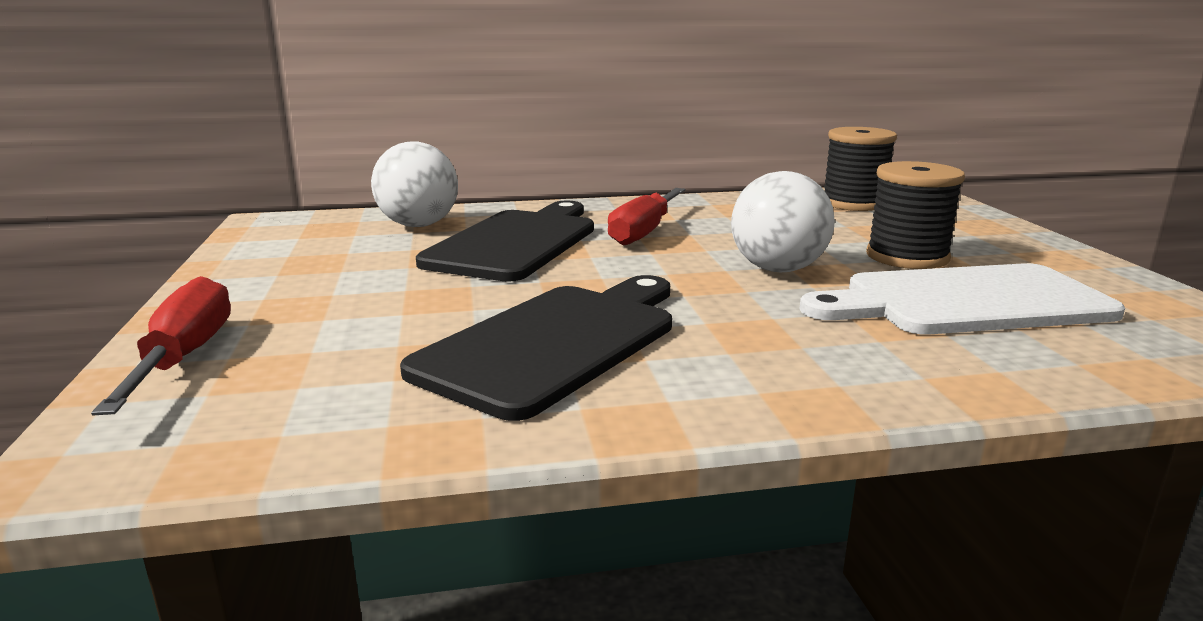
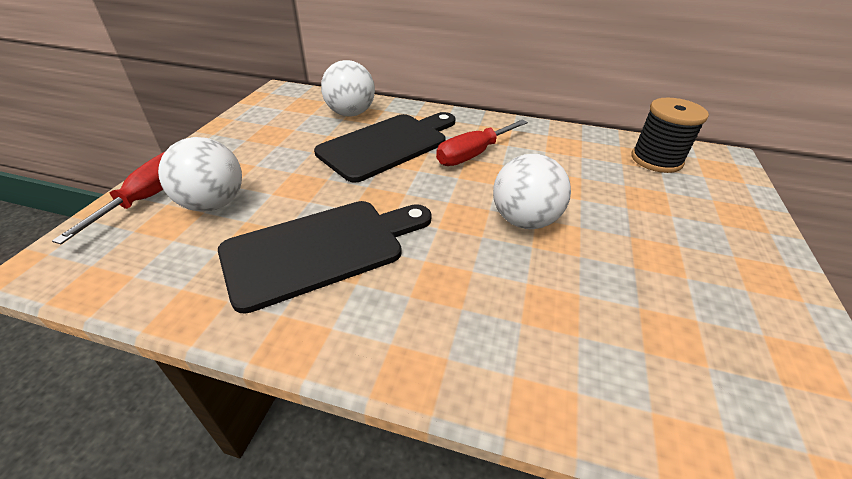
camera: 25 degrees right, 20 degrees up
(317, 340) = (213, 204): none -> white ball
(907, 257) = (636, 235): black spool -> none
(965, 302) = (630, 303): white cutting board -> none

